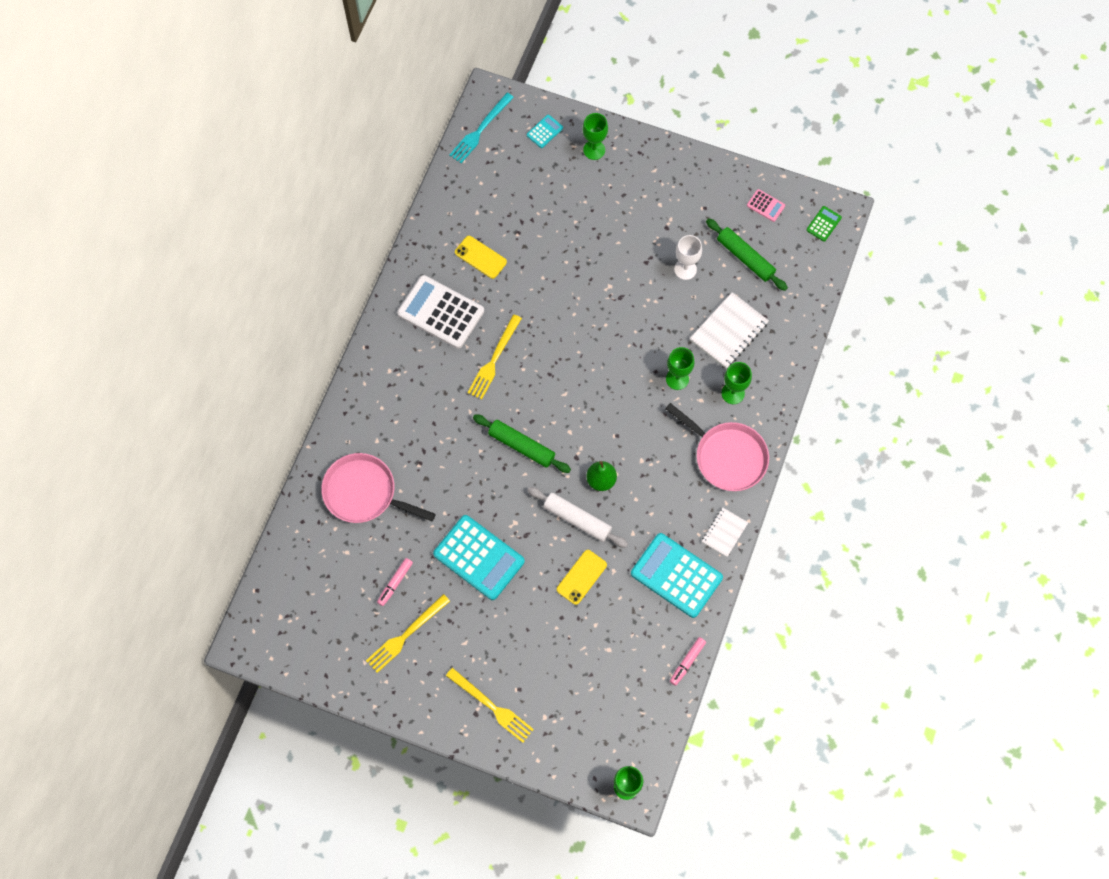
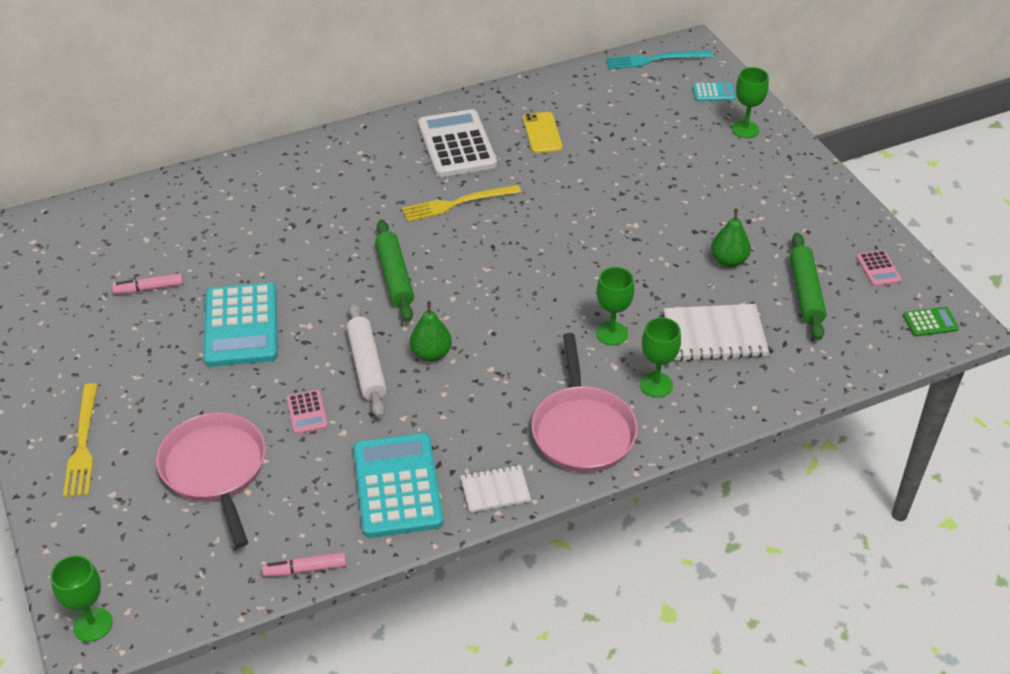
camera: 45 degrees right, 25 degrees down
(363, 493) = (220, 212): pink pan -> pink pan (215, 469)
(406, 635) = (100, 331): yellow fork -> none
(581, 577) = (307, 412): yellow phone -> pink calculator
(685, 269) = (728, 261): white goblet -> green pear

